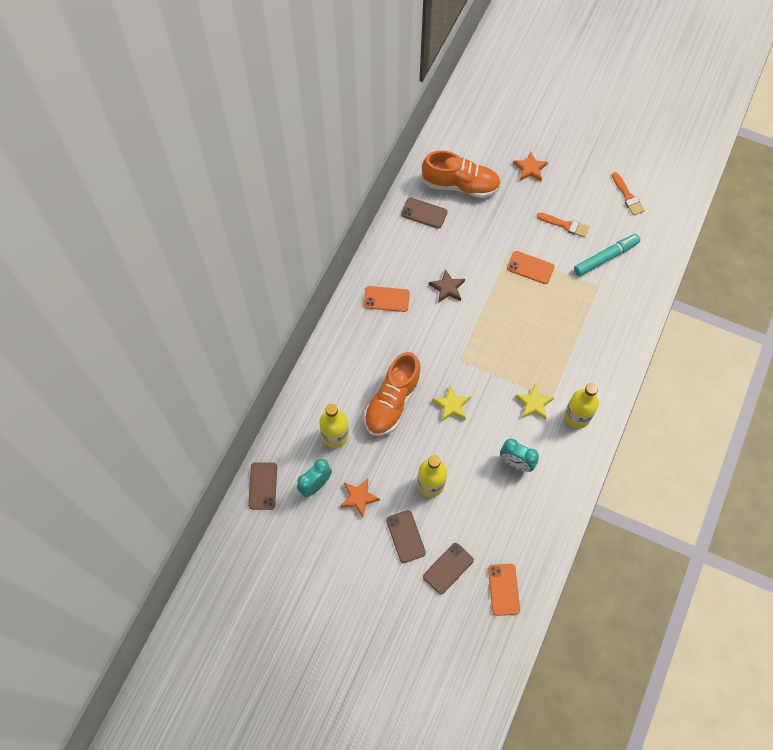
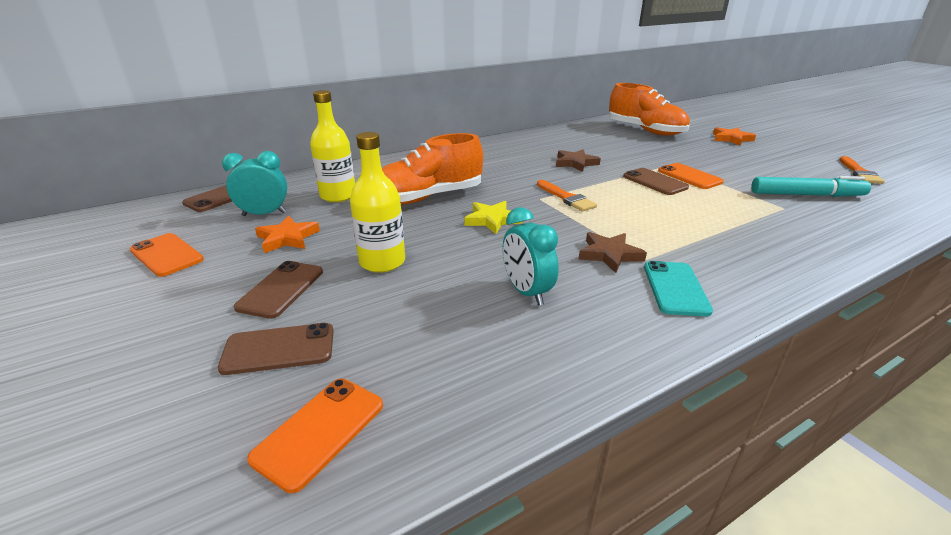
camera: 35 degrees right, 35 degrees down
(386, 299) = (504, 153): orange phone -> orange phone (167, 255)
(424, 213) = (594, 132): brown phone -> brown phone (654, 182)
(534, 404) = (609, 255): yellow star -> brown star
(565, 225) = (756, 168): orange brush -> orange brush (566, 198)
(577, 416) = (675, 288): yellow bottle -> turquoise phone

